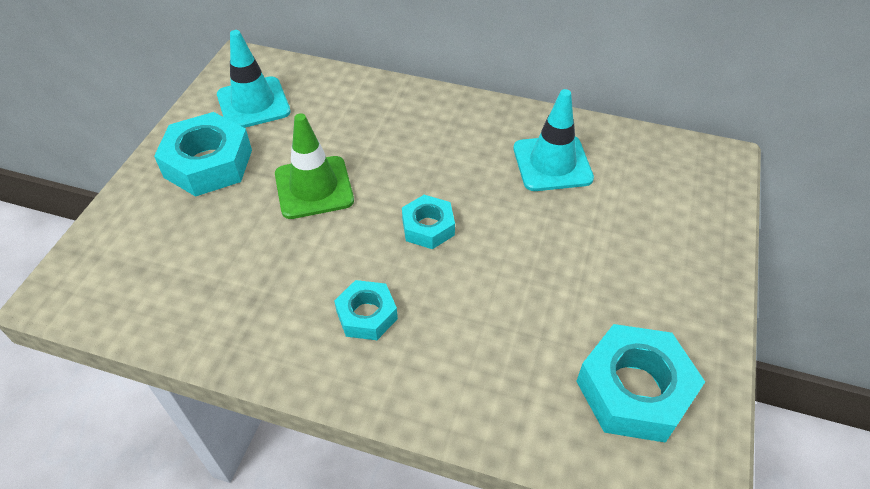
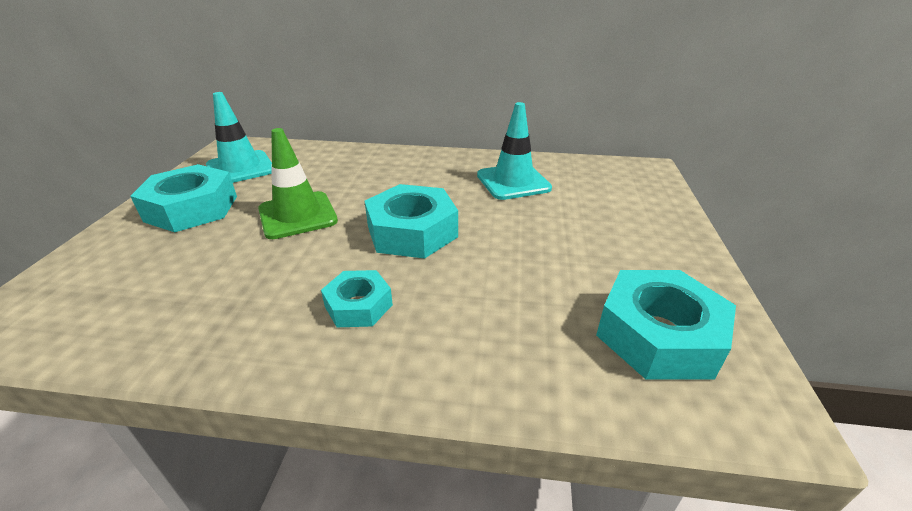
camera: 10 degrees left, 15 degrees down
(428, 227) = (412, 232): turquoise nut -> turquoise nut, size x1.72

